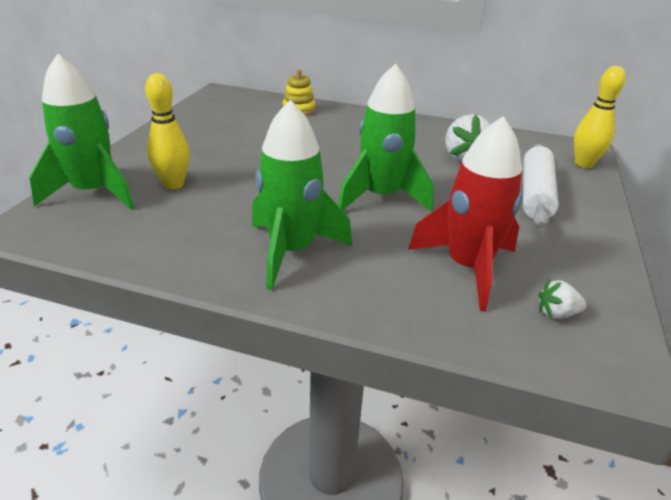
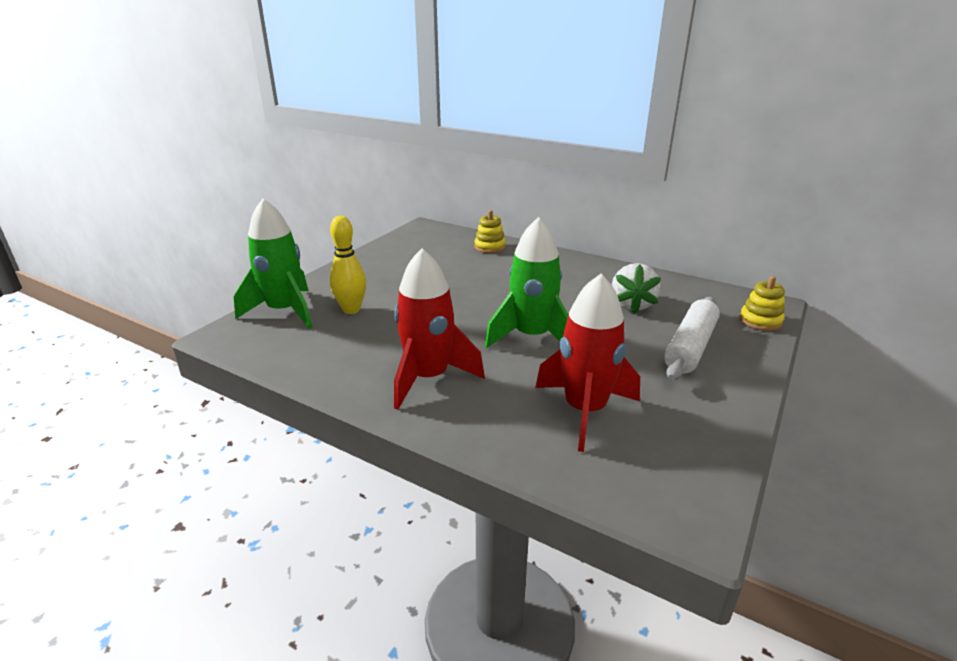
camera: 15 degrees right, 5 degrees down
(291, 251) = (428, 378): green rocket -> red rocket
(556, 314) = (652, 464): white strawberry -> none
(583, 164) = (760, 321): yellow bowling pin -> yellow stacking toy

